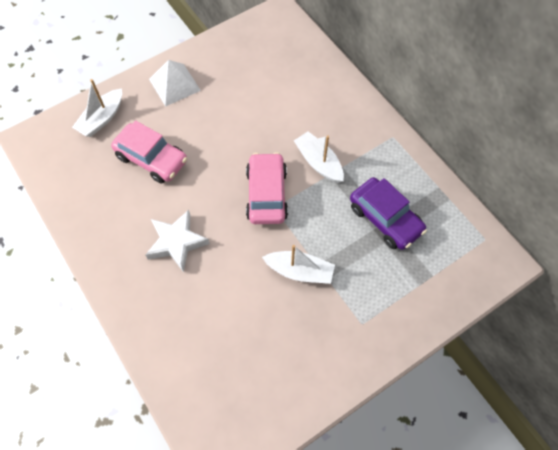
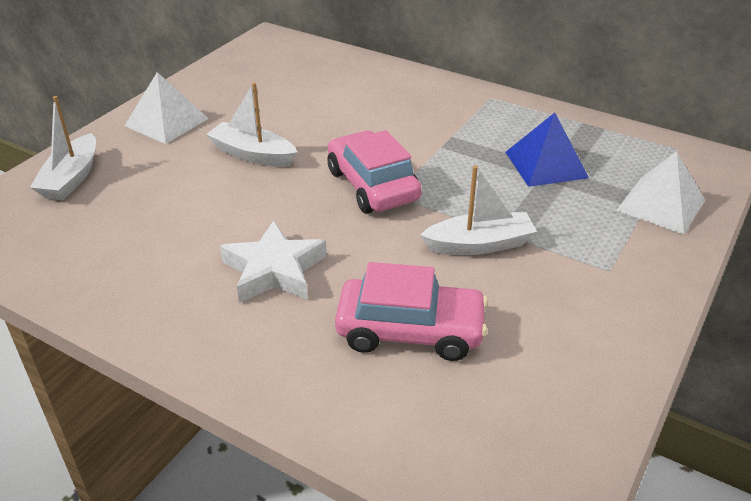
camera: 25 degrees left, 25 degrees down
(152, 158) = (177, 197): pink car -> pink car (410, 331)
(319, 162) = (419, 140): white boat -> white boat (253, 154)
(385, 219) = (546, 164): purple car -> blue pyramid
(433, 286) = (661, 205): none -> white pyramid

